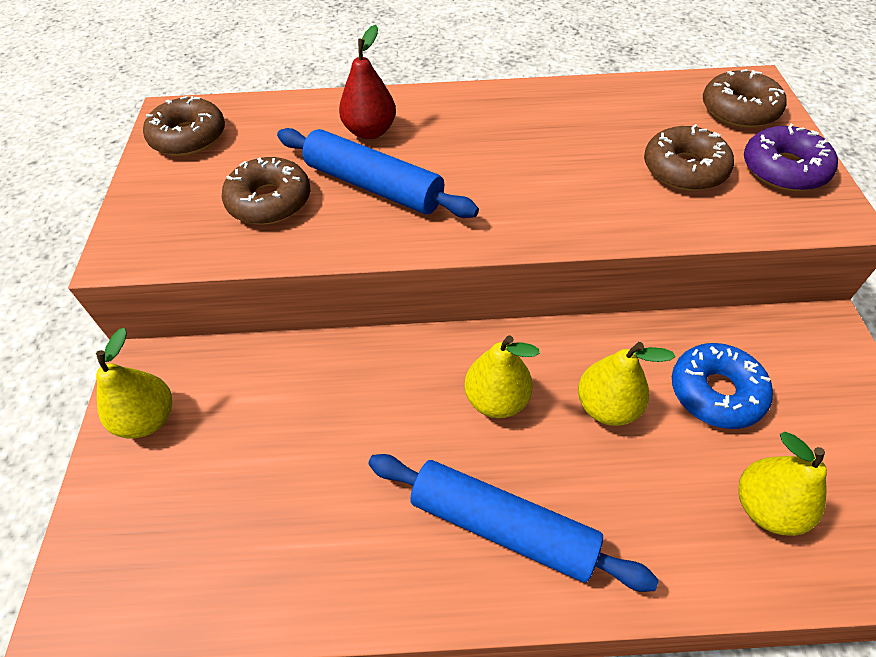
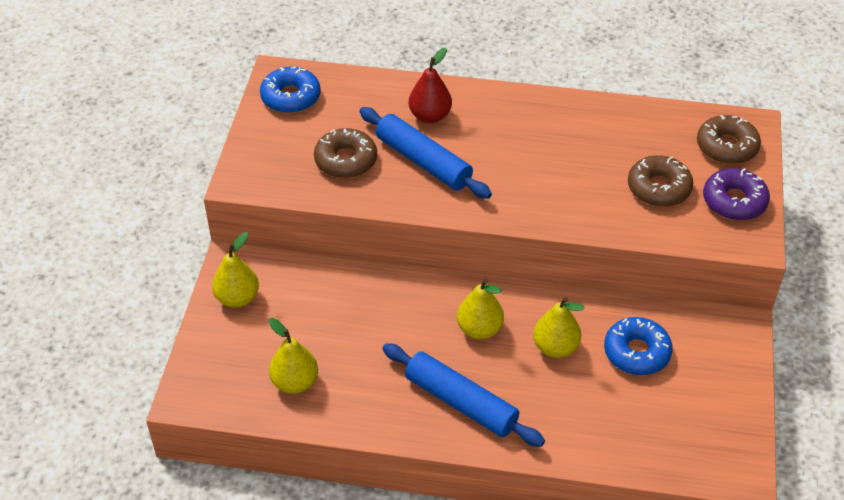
camera: 10 degrees right, 5 degrees down
(188, 137) = (291, 97): brown donut -> blue donut
(766, 507) = (637, 424): yellow pear -> yellow pear (295, 382)

